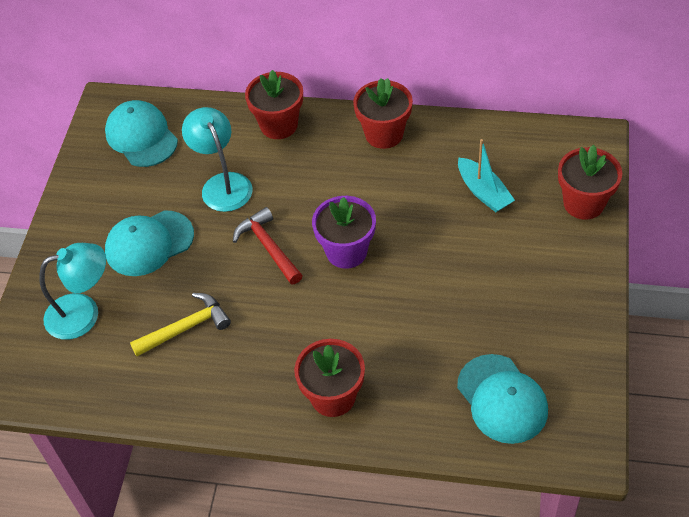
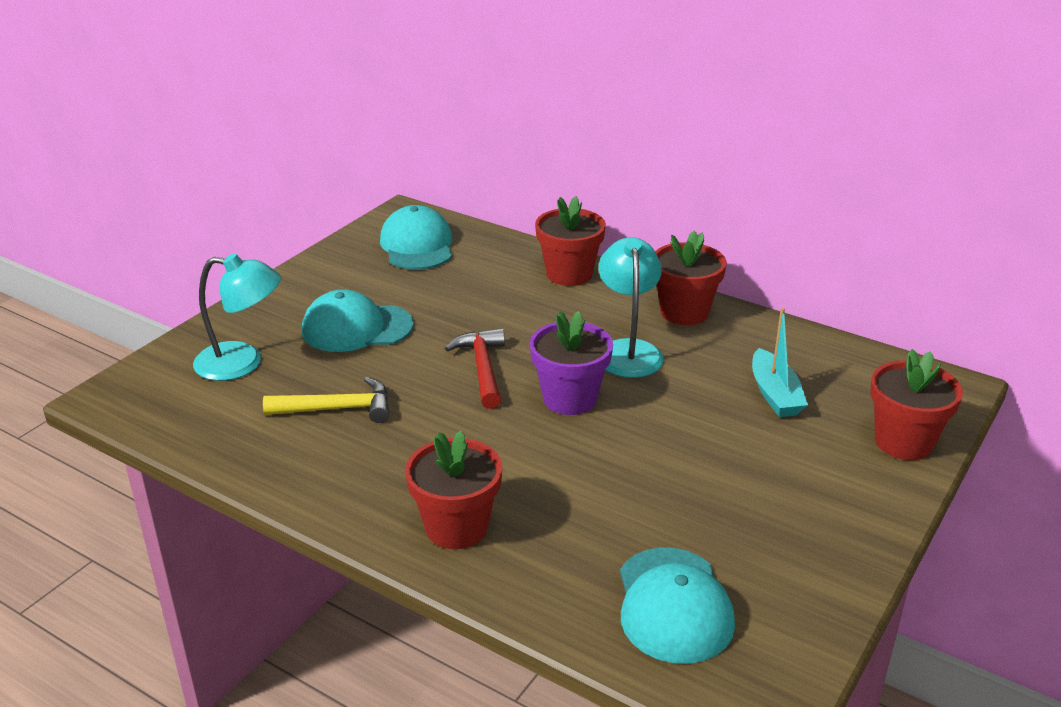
camera: 20 degrees right, 20 degrees down
(222, 184) = (472, 303): turquoise lamp -> turquoise lamp (628, 350)

